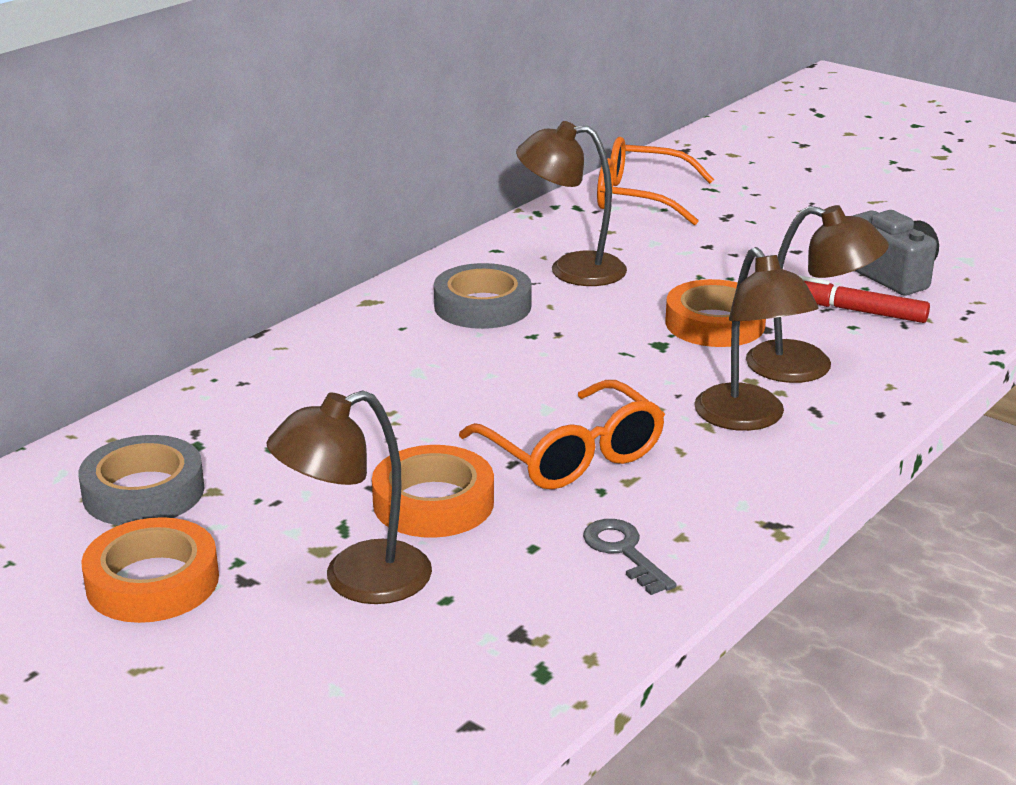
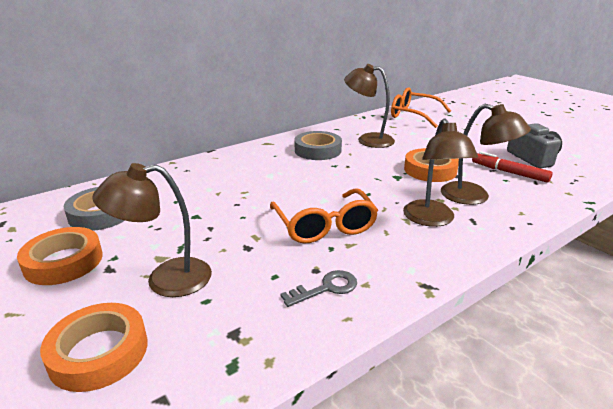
camera: 15 degrees right, 0 degrees up
(433, 502) = (236, 241): orange tape -> orange tape (99, 352)
(624, 552) = (326, 288): grey key -> grey key turned 75 degrees clockwise

